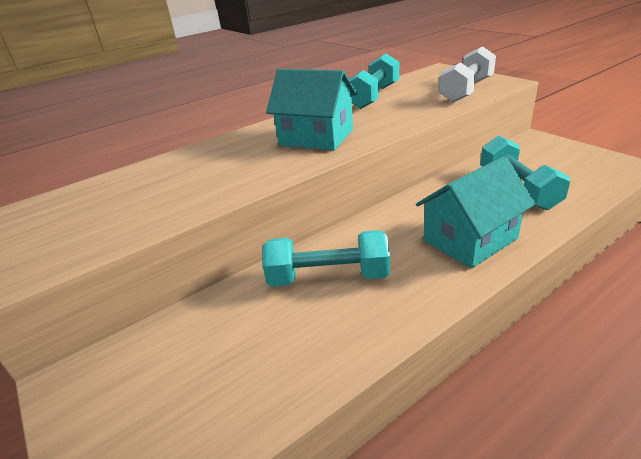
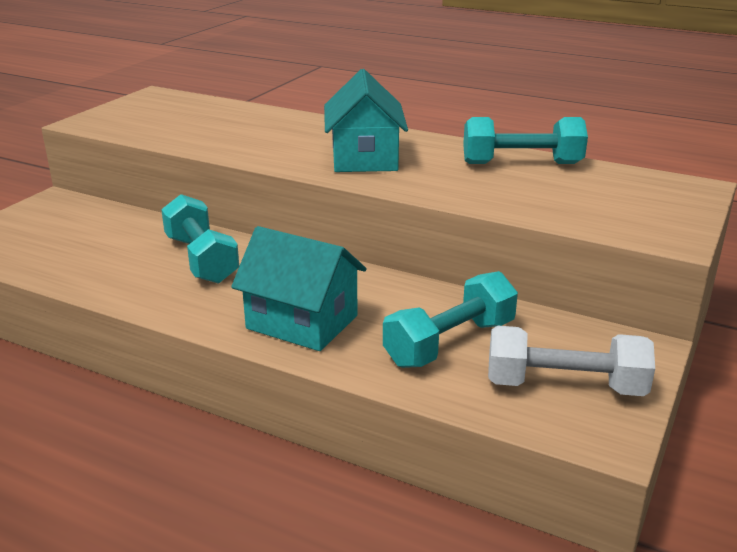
camera: 60 degrees right, 5 degrees down
(466, 90) = (601, 215): white dumbbell -> white dumbbell (564, 386)

